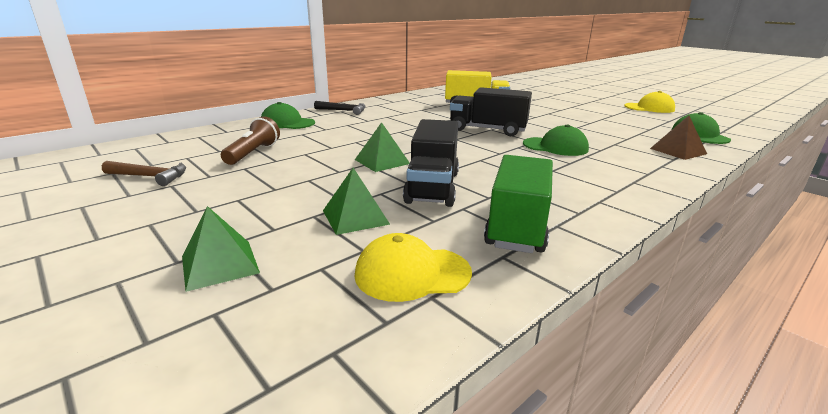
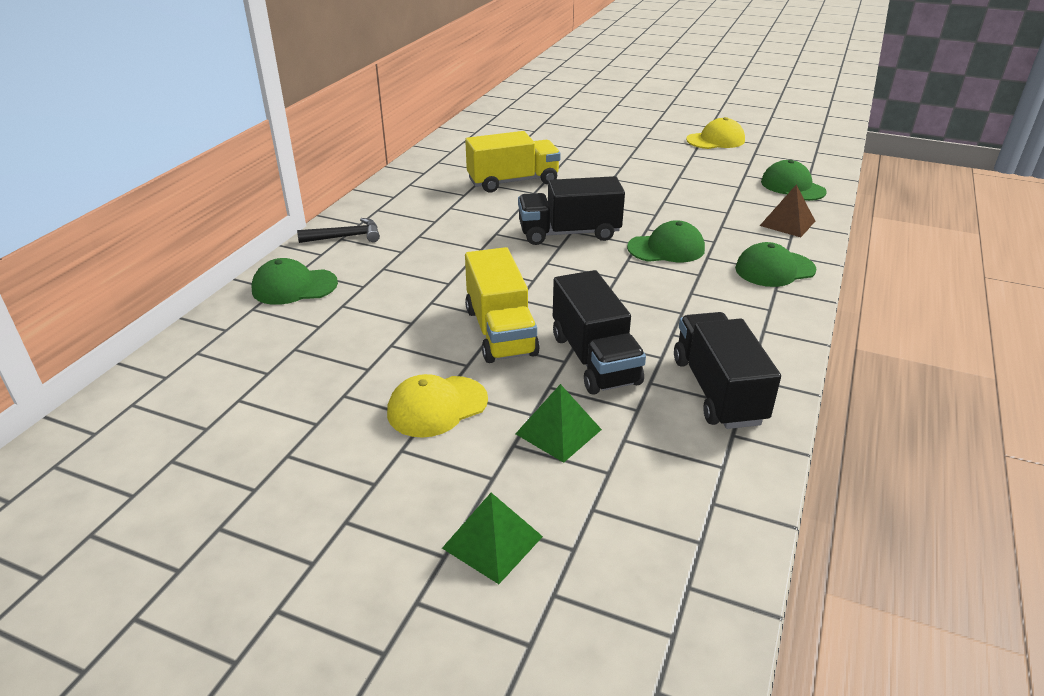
camera: 25 degrees left, 10 degrees up
(150, 177) = (237, 450): brown hammer -> none
(253, 153) = (321, 364): brown flashlight -> none
(382, 161) = (500, 331): green pyramid -> yellow truck
(412, 273) = (676, 483): yellow cap -> yellow cap (437, 406)
(517, 226) = (718, 390): green truck -> black truck
(643, 171) = (774, 269): none -> green cap

